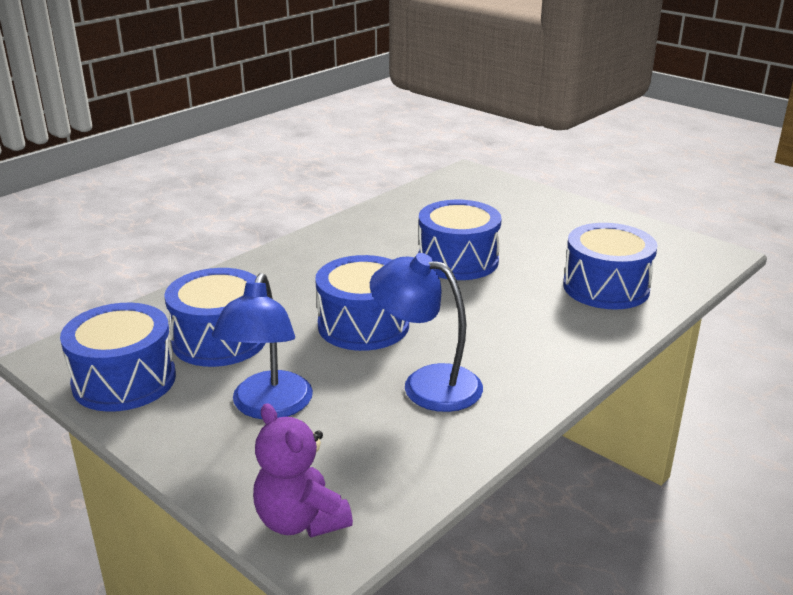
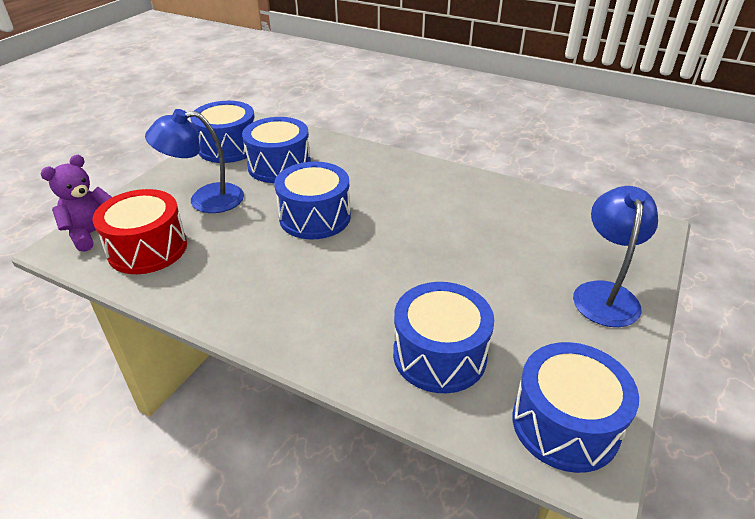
camera: 75 degrees right, 10 degrees up
(370, 460) = (147, 249): none -> red drum
(427, 384) = (239, 259): blue lamp -> blue lamp (604, 294)
(458, 260) = (444, 248): blue drum -> blue drum (565, 424)

